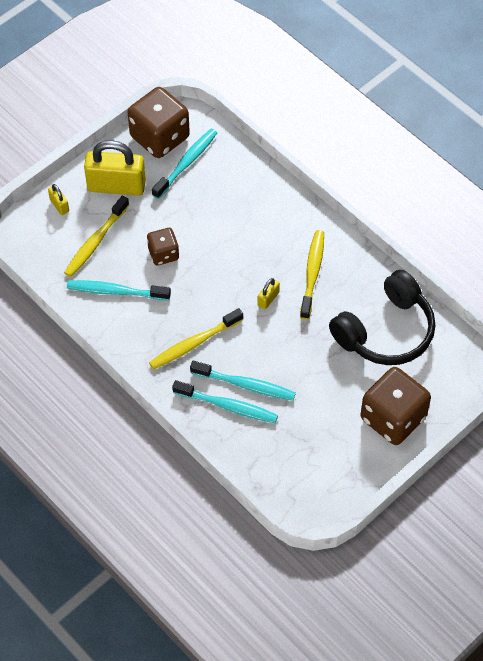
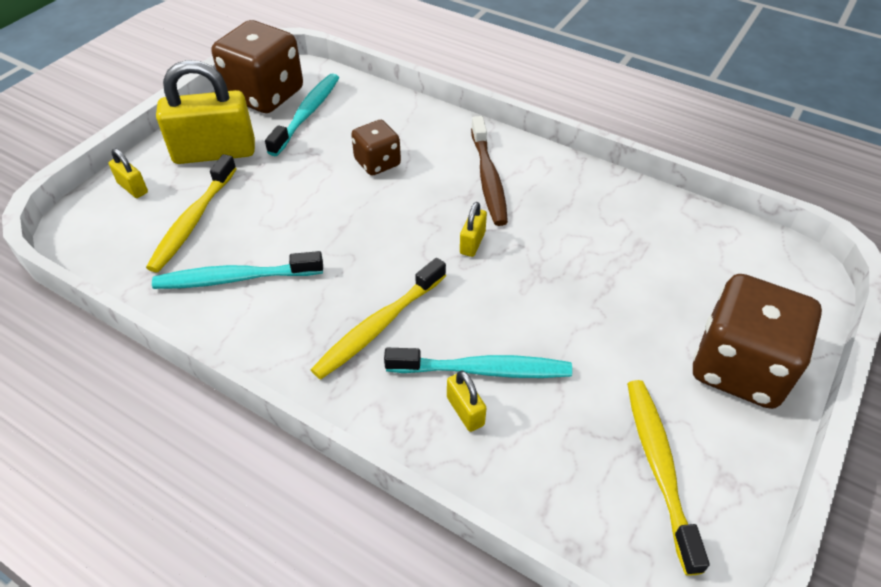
camera: 15 degrees left, 10 degrees down
(163, 254) = (299, 217): brown dice -> brown dice (377, 163)
(227, 406) = (465, 411): turquoise toothbrush -> yellow padlock
(296, 250) = (488, 178): none -> brown toothbrush
(312, 273) = (522, 200): yellow toothbrush -> yellow toothbrush (659, 467)
(385, 331) = (659, 249): black headphones -> none

